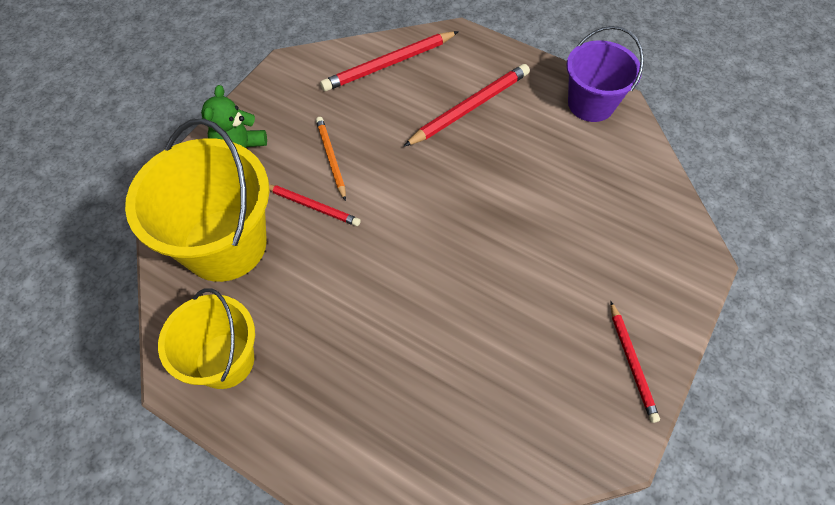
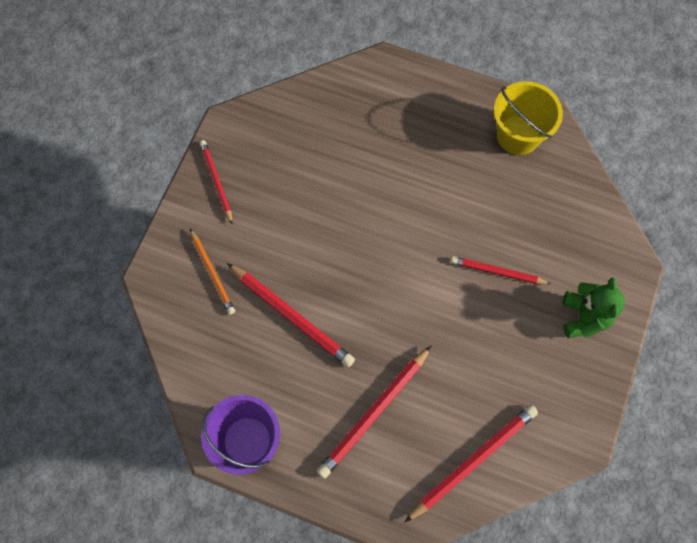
camera: 170 degrees right, 10 degrees up
(225, 244) = (558, 223): yellow bucket -> none
(331, 158) = (497, 325): orange pencil -> orange pencil (212, 273)
(543, 197) = (291, 316): none -> red pencil

